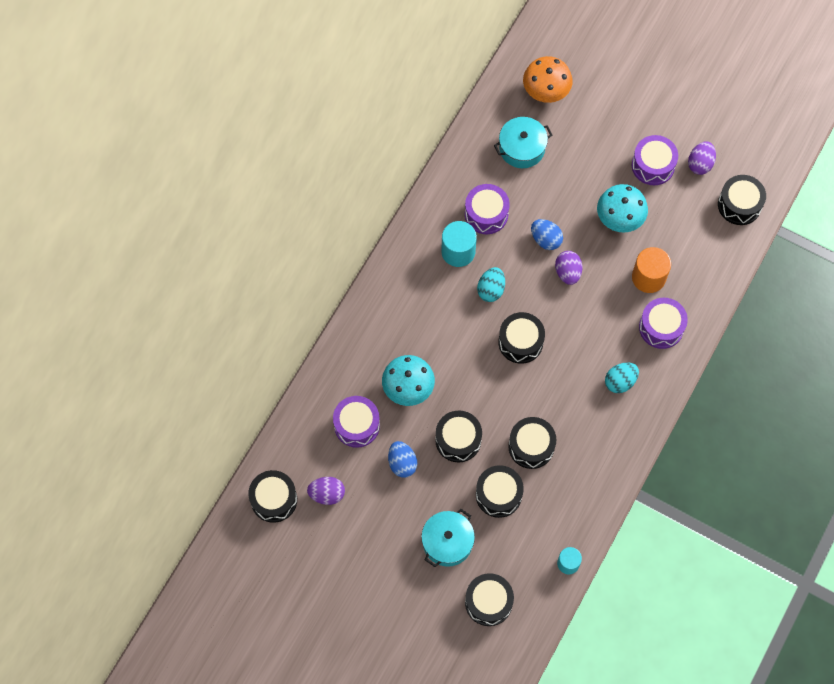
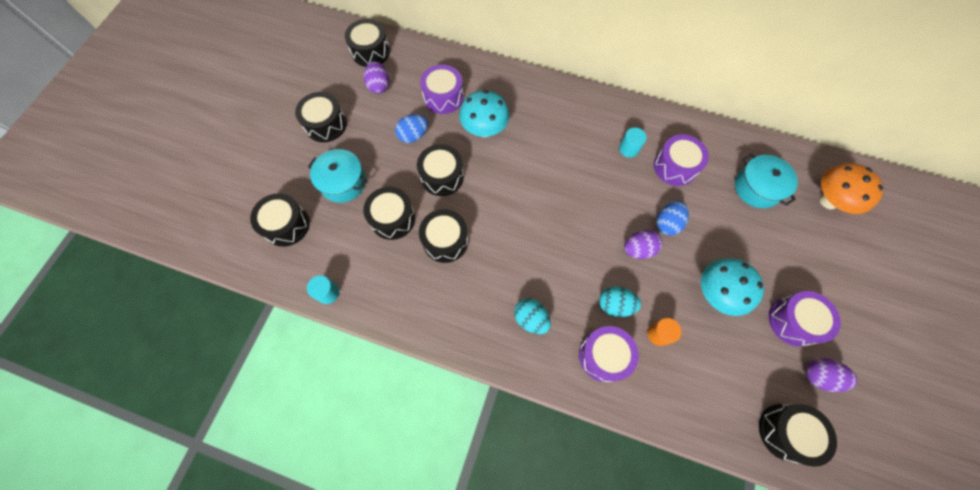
camera: 80 degrees right, 0 degrees up
(458, 251) = (628, 149): turquoise cylinder -> turquoise cylinder, size x0.62
(491, 290) = (598, 182): turquoise egg -> turquoise egg (615, 305)
(520, 342) = (551, 216): black drum -> black drum (326, 124)
(648, 277) = (658, 334): orange cylinder -> orange cylinder, size x0.62

